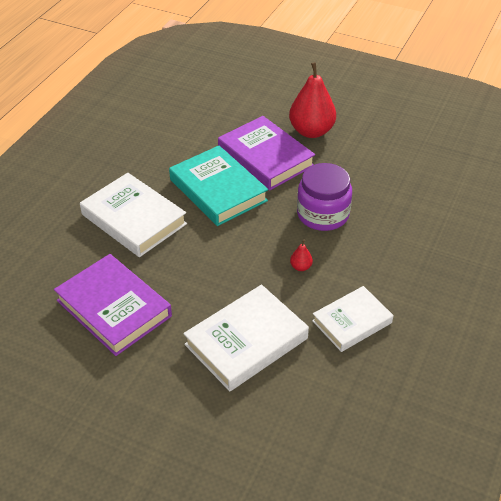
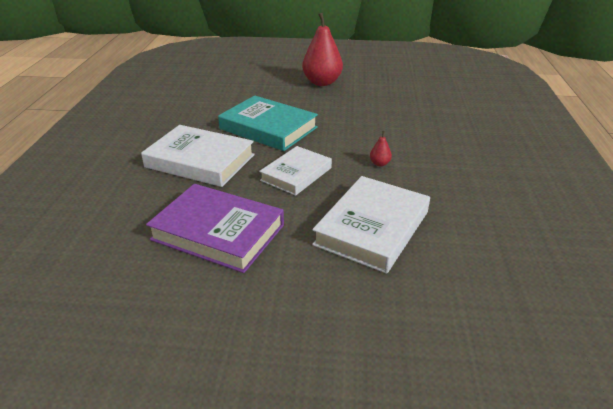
camera: 20 degrees left, 10 degrees down
(265, 157) = (295, 102): purple book -> none
(323, 214) = (370, 127): purple jar -> none
(352, 322) = (455, 191): white book -> white book (296, 174)

